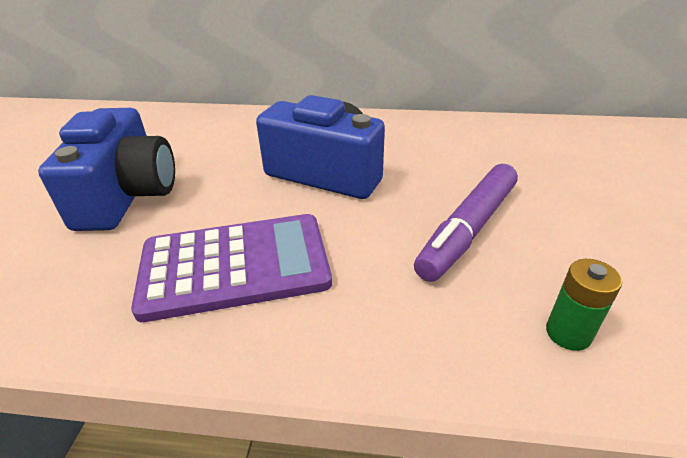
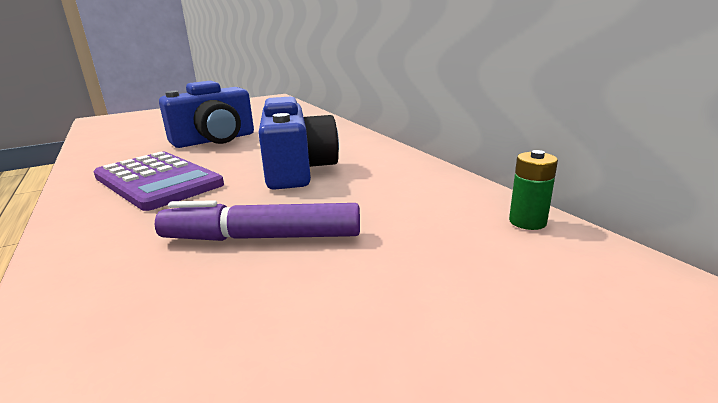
camera: 55 degrees right, 15 degrees down
(568, 333) = (114, 325): green battery -> green battery (527, 222)

